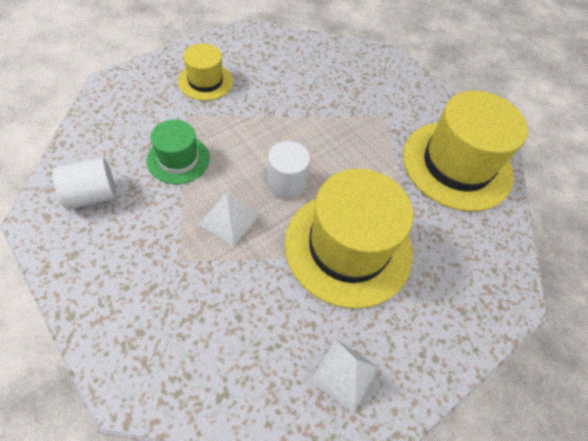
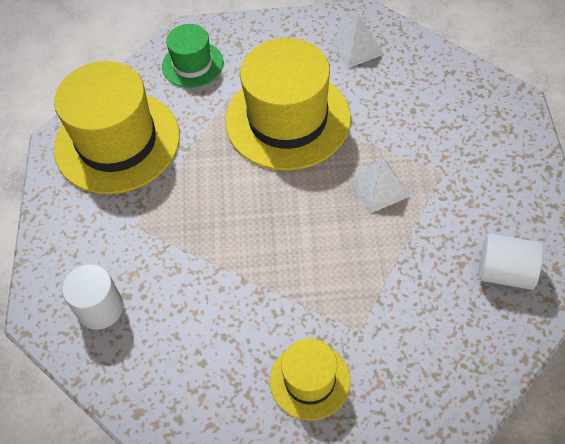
camera: 135 degrees left, 0 degrees up
(178, 159) = (398, 275): green hat -> green hat (192, 64)
(286, 183) = (301, 198): white cylinder -> white cylinder (100, 308)

